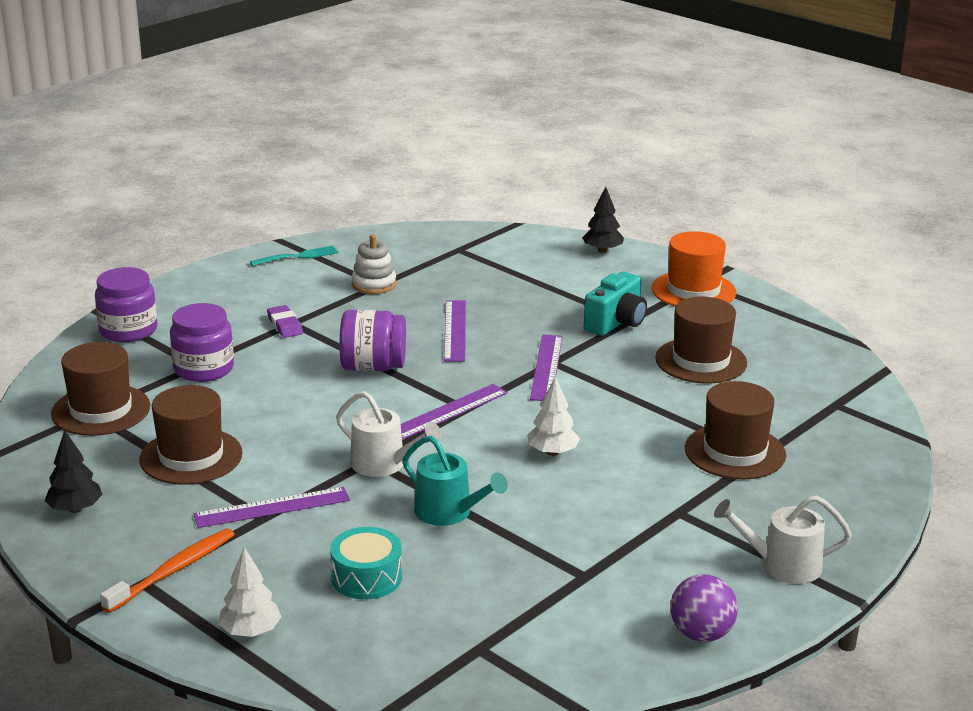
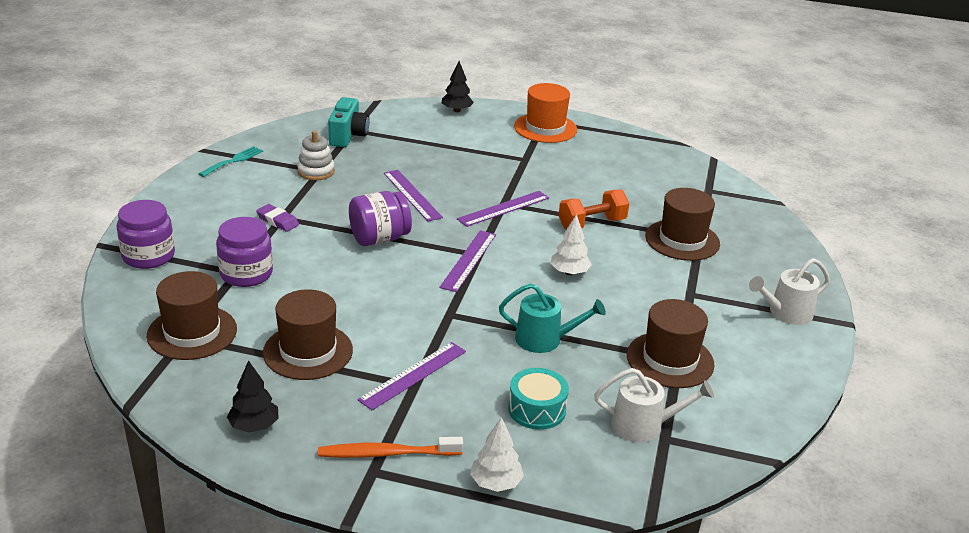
camera: 30 degrees left, 5 degrees up
(173, 571) = (387, 453): orange toothbrush -> orange toothbrush turned 105 degrees counterclockwise
(383, 464) = (462, 315): white watering can -> white watering can (643, 425)
(546, 367) = (503, 208): purple ruler -> purple ruler turned 75 degrees clockwise
(616, 322) = (518, 163): turquoise camera -> turquoise camera (348, 136)
(637, 408) = (592, 224): none -> orange dumbbell
(701, 361) = (599, 179): brown hat -> brown hat (670, 360)
(701, 634) = (787, 378): purple ball -> none

